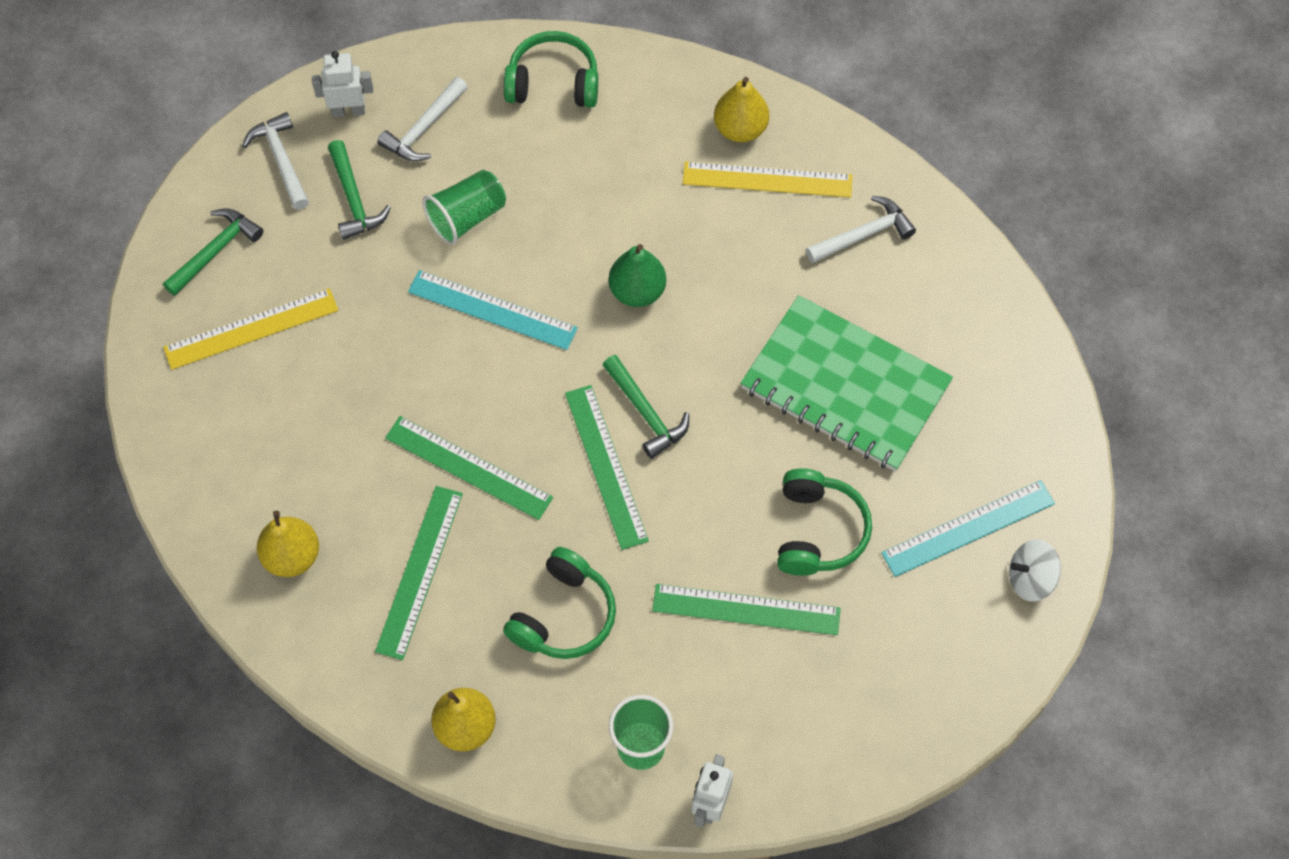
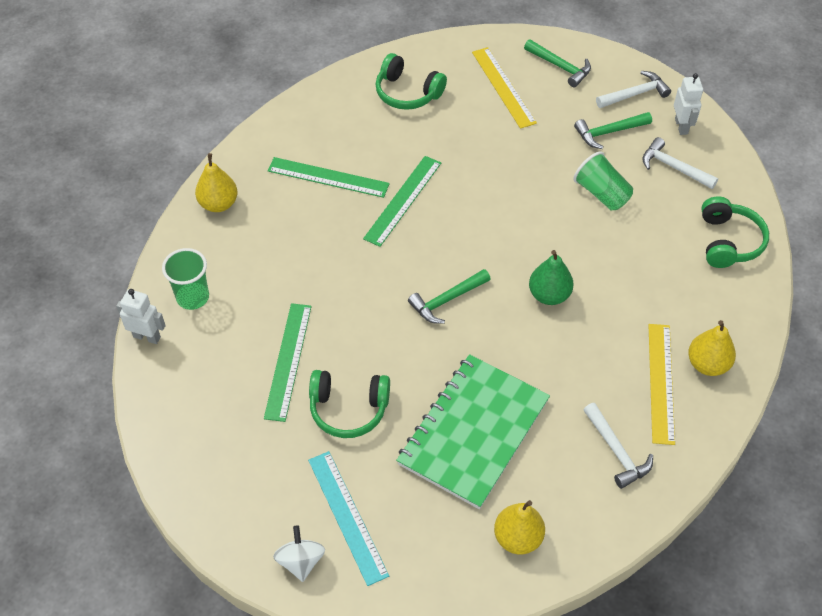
camera: 90 degrees right, 10 degrees down
(292, 556) = (341, 115): yellow pear -> yellow pear (518, 538)
(492, 310) = (526, 210): turquoise ruler -> none
(564, 615) = (291, 254): green headphones -> green headphones (407, 93)
(606, 466) = (404, 276): green ruler -> none

